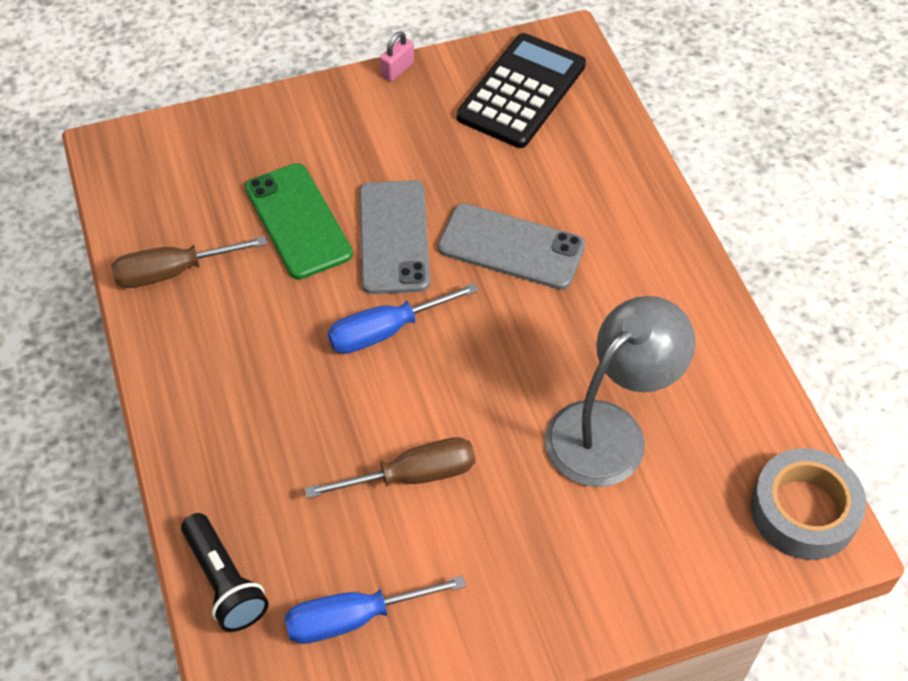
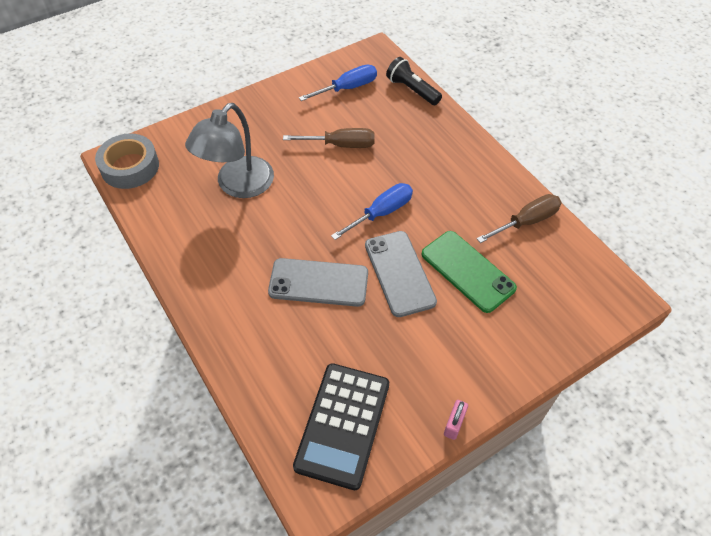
camera: 165 degrees right, 0 degrees up
(411, 476) = (340, 145): brown screwdriver -> brown screwdriver turned 150 degrees counterclockwise

